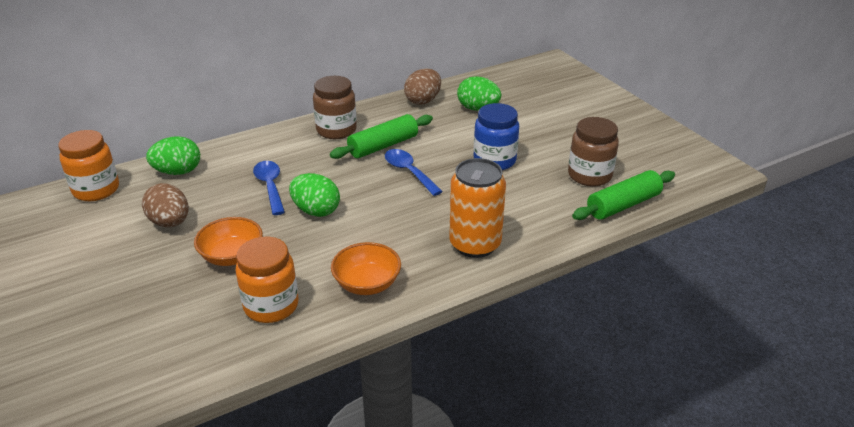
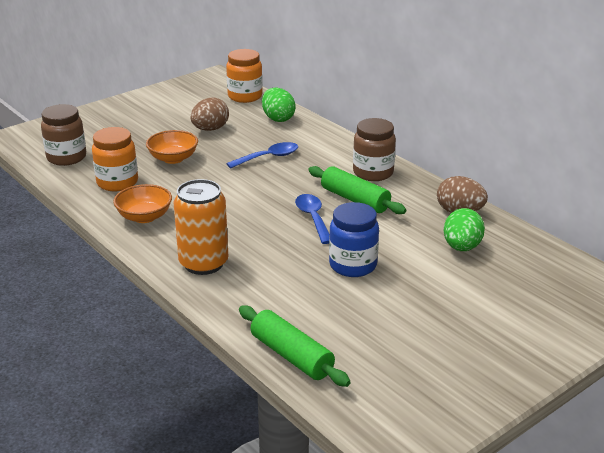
camera: 80 degrees right, 5 degrees down
(316, 211) = (238, 182): green egg -> none
(409, 172) = (313, 218): blue spoon -> blue spoon turned 60 degrees counterclockwise
(589, 175) = (345, 331): brown jar -> brown jar (66, 157)

